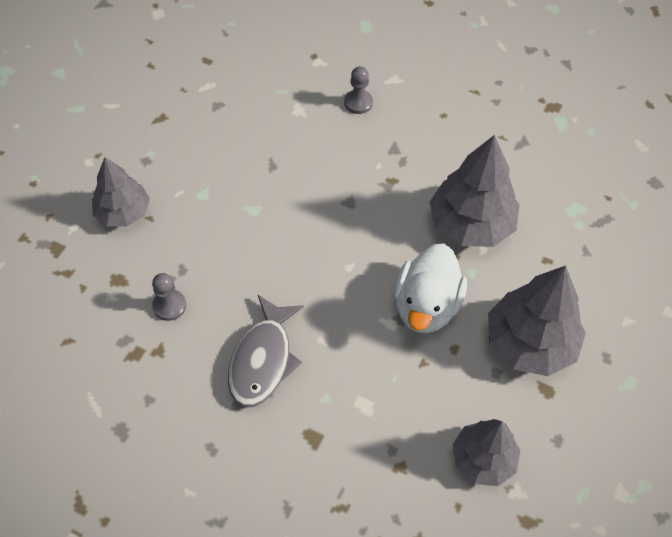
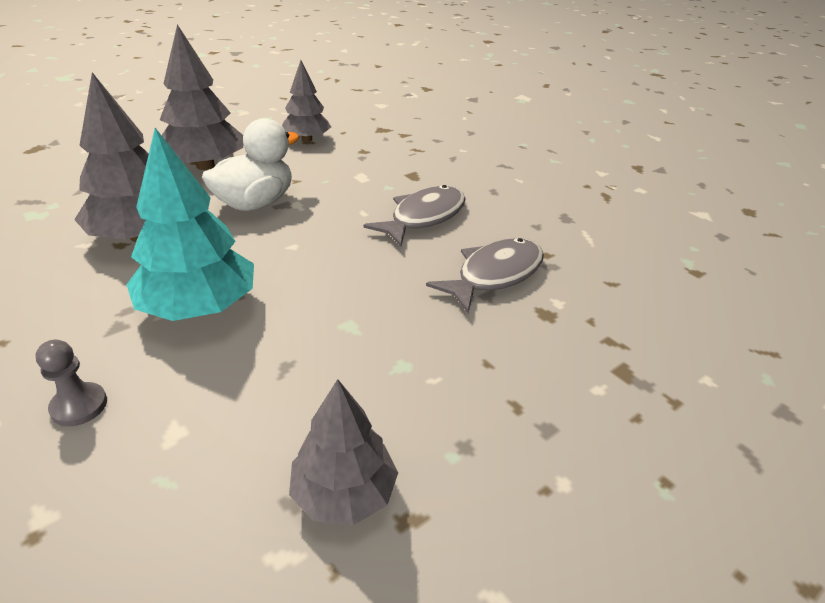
camera: 155 degrees left, 20 degrees down
(123, 212) = (522, 382): grey tree -> grey tree (344, 492)
(169, 306) = (494, 275): grey pawn -> grey fish
(360, 182) = (199, 307): none -> turquoise tree

